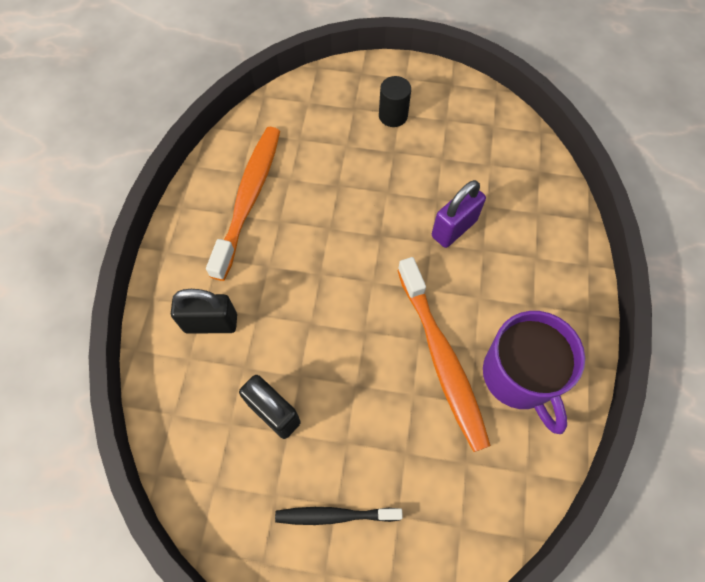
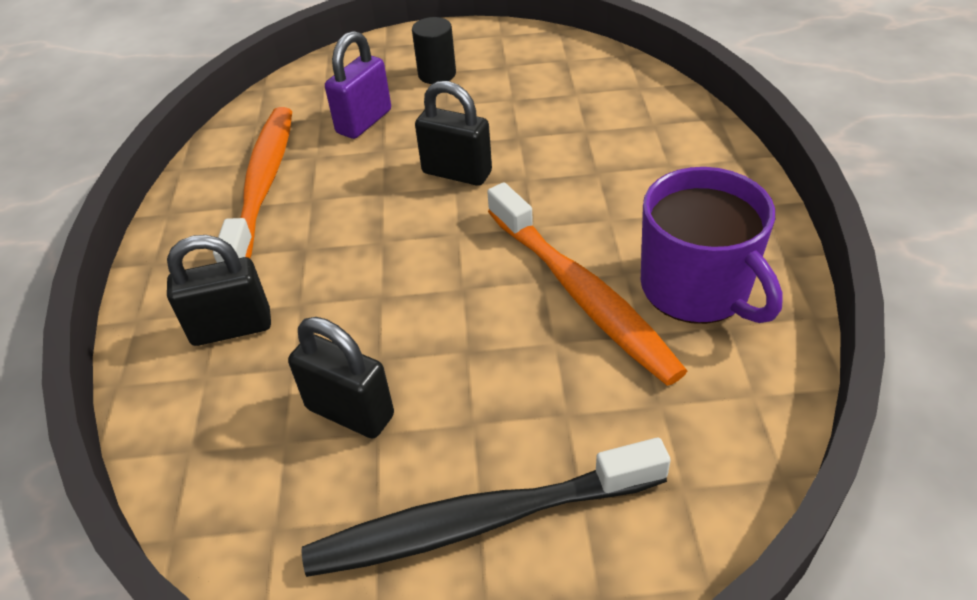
camera: 10 degrees left, 20 degrees down
(335, 515) = (481, 521): black toothbrush -> black toothbrush, size x1.77
(385, 223) = (457, 173): none -> black padlock
(454, 228) = (550, 159): purple padlock -> purple padlock (364, 122)

